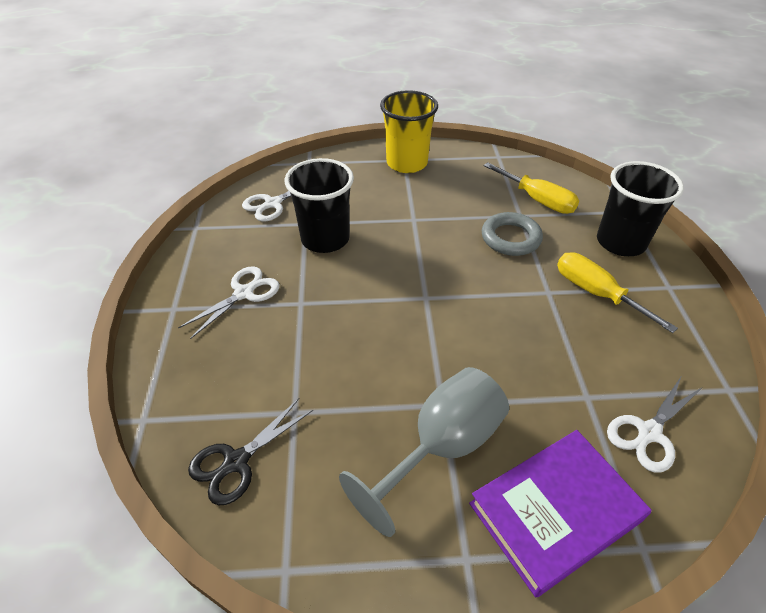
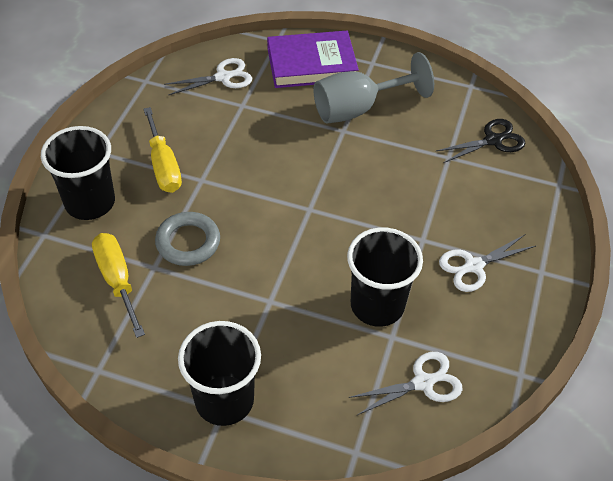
camera: 160 degrees left, 5 degrees up
(407, 163) = (224, 400): yellow cup -> black cup

